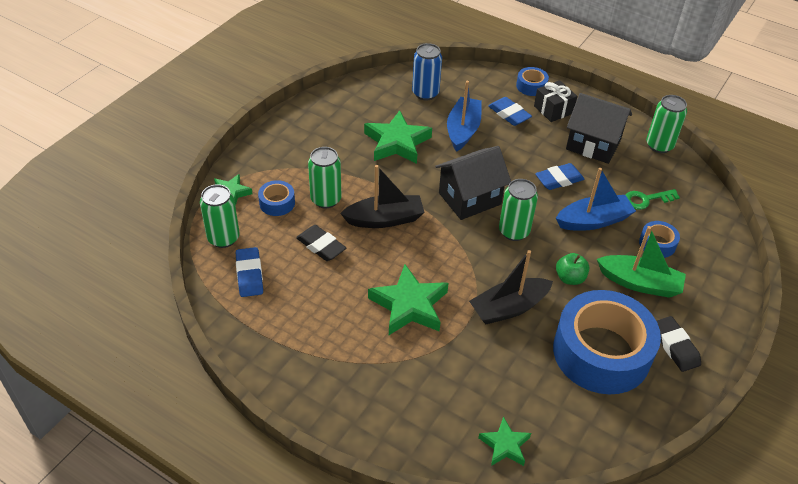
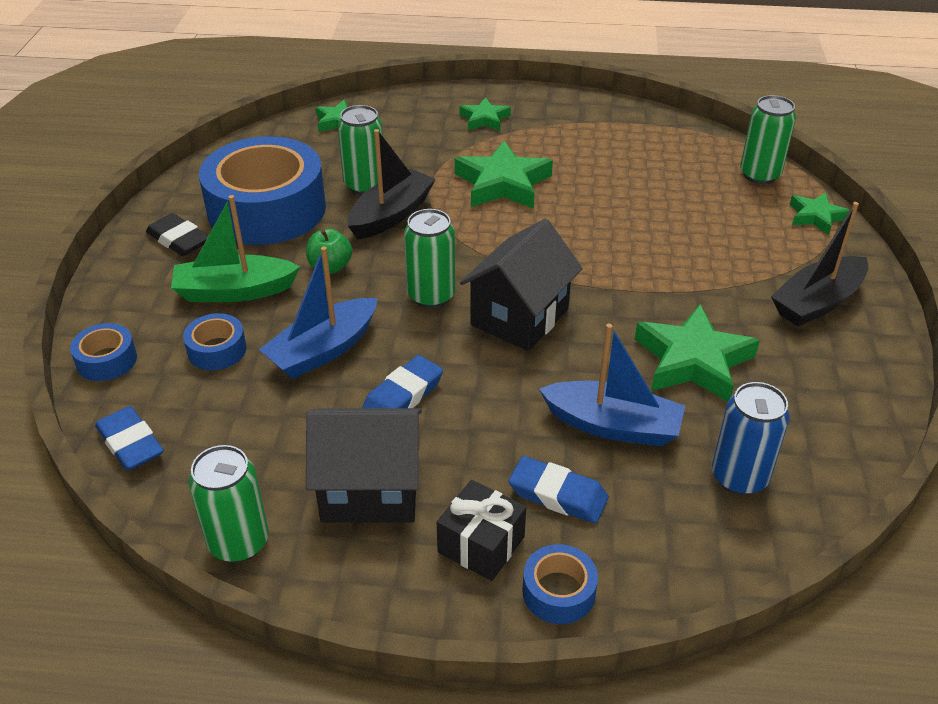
camera: 155 degrees right, 5 degrees down
(249, 275) = (691, 156): blue eraser -> blue eraser (130, 443)
(277, 203) = (751, 225): blue tape -> blue tape (107, 360)
(321, 246) = (650, 202): black eraser -> none
(326, 199) = (701, 249): green can -> green can (364, 185)
(372, 389) = (484, 119): none -> green star
(384, 219) = (607, 253): black boat -> black boat (817, 302)
(463, 130) = (613, 425): blue boat -> blue boat turned 60 degrees counterclockwise
(646, 199) = (246, 415): green key -> none

